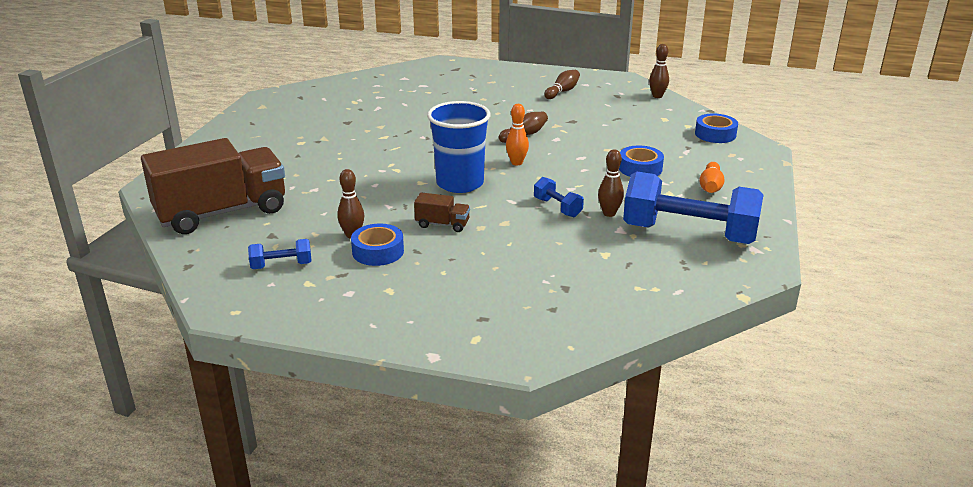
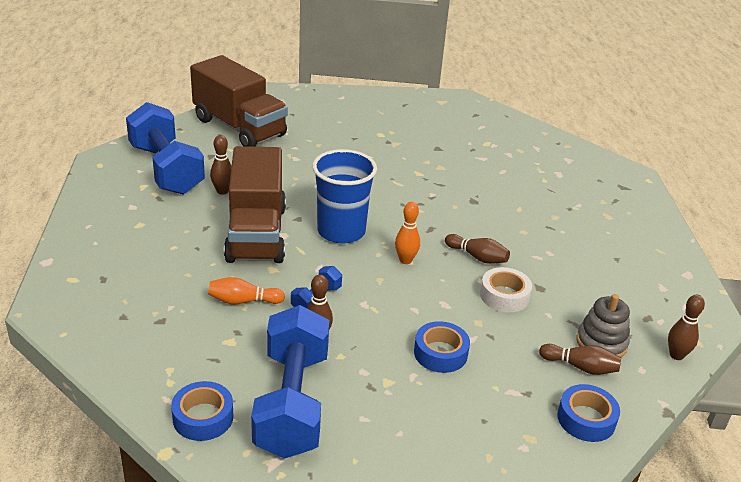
camera: 70 degrees right, 5 degrees up
(281, 265) = (166, 169): blue dumbbell -> blue dumbbell, size x2.28
(378, 251) = (199, 208): blue tape -> blue tape (203, 417)
(442, 224) = (256, 233): brown truck -> brown truck, size x2.45
(562, 91) = (622, 271): brown bowling pin -> brown bowling pin (580, 367)
(578, 134) = (504, 296): none -> white tape
(640, 114) = (601, 343): none -> grey stacking toy
(710, 186) = (421, 418): orange bowling pin -> orange bowling pin (243, 301)

